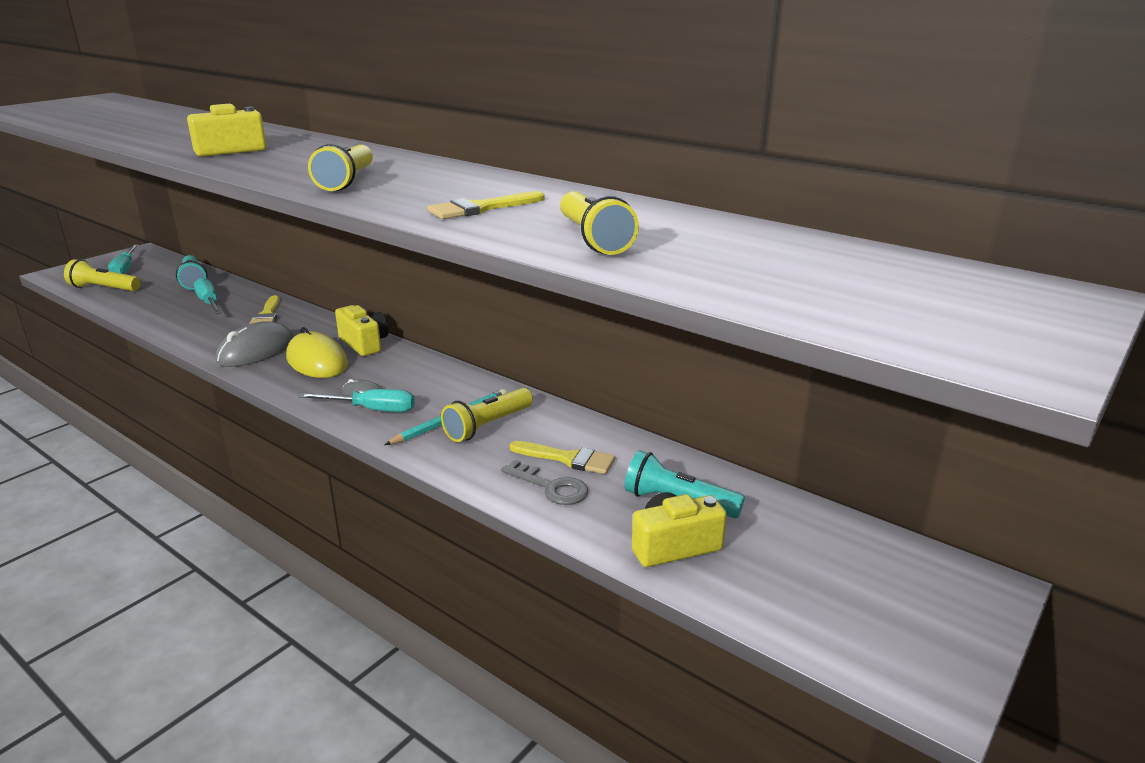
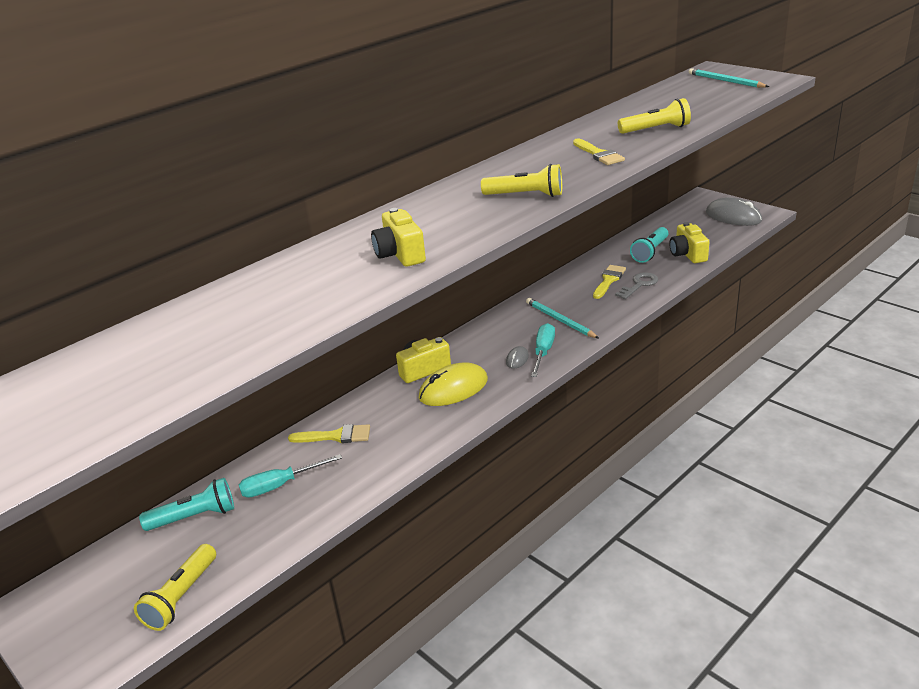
camera: 80 degrees left, 5 degrees up
(125, 269) = (102, 601): turquoise screwdriver -> none
(256, 351) = (423, 426): grey mouse -> grey mouse (733, 216)
(487, 426) = (568, 307): yellow flashlight -> none
(956, 302) = (725, 81): none -> turquoise pencil

